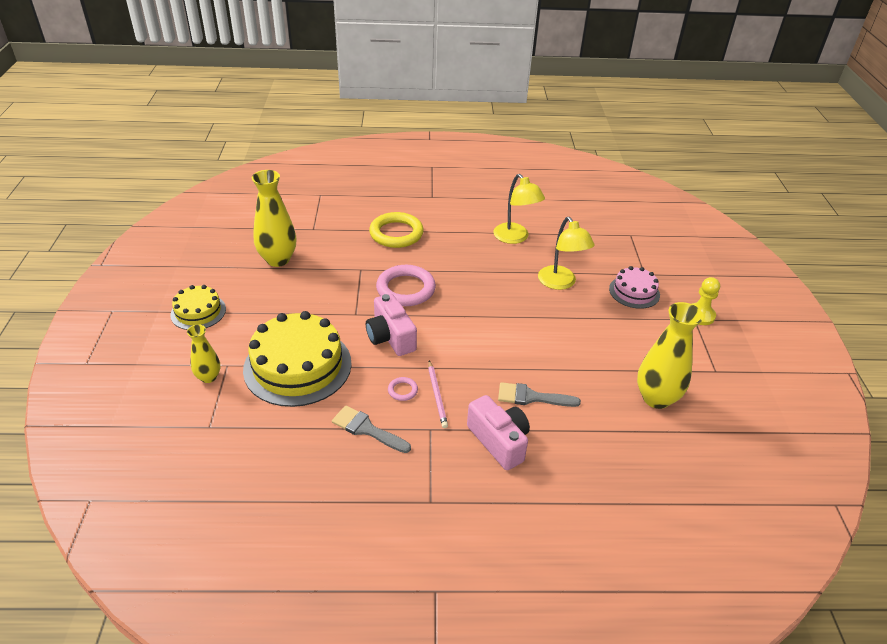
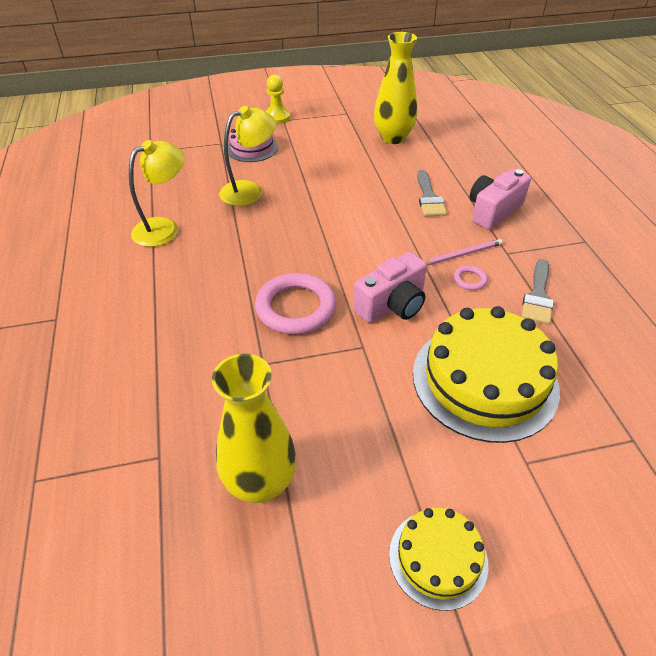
camera: 100 degrees left, 5 degrees up
(208, 377) = (561, 477): yellow vase -> none
(396, 233) = (164, 341): yellow ring -> none

